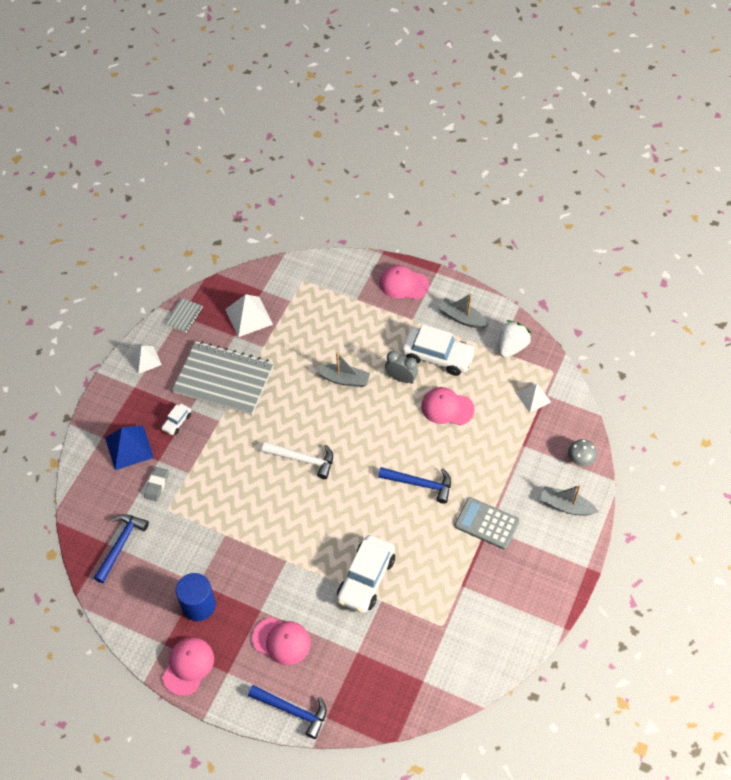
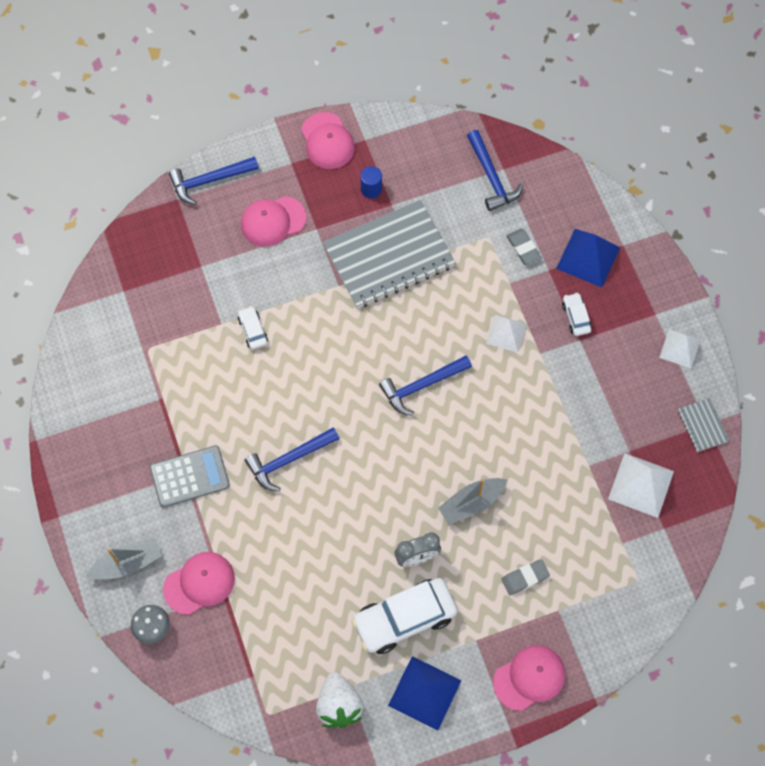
camera: 135 degrees right, 10 degrees up
(199, 605) = (371, 189): blue cylinder -> blue cylinder, size x0.56
(224, 379) = (584, 396): grey notebook -> grey notebook (389, 256)
(303, 459) = (422, 386): white hammer -> blue hammer
(356, 325) = (525, 578): none -> grey eraser
(366, 578) = (253, 330): white car -> white car, size x0.47
(447, 408) = (339, 566): pink cap -> pink cap (199, 583)
(462, 318) = (425, 692): grey boat -> blue pyramid
(533, 397) = (261, 660): white pyramid -> white pyramid (506, 333)

